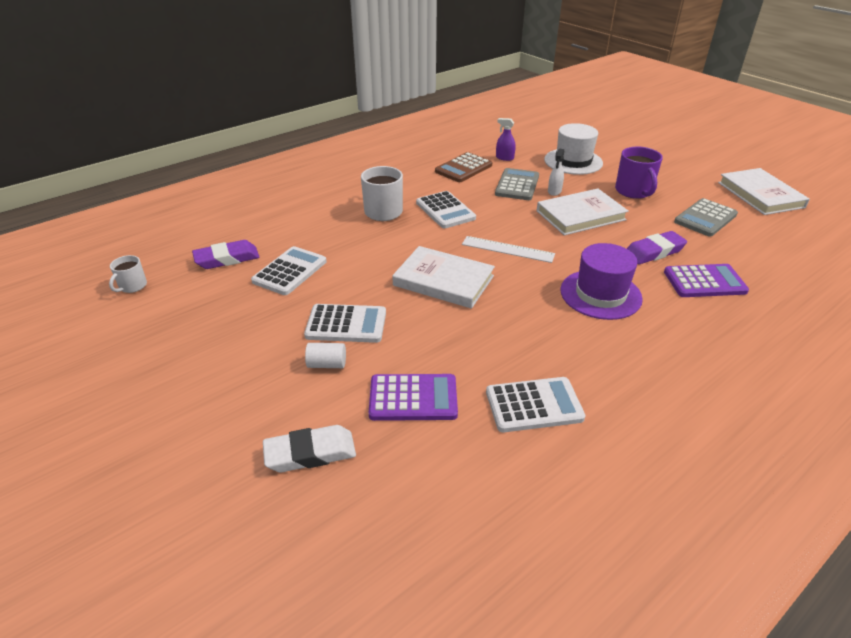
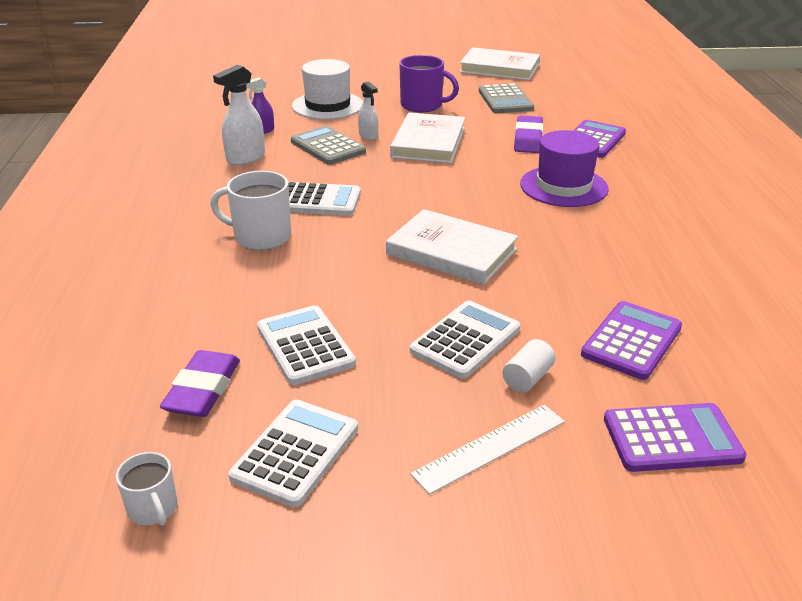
camera: 55 degrees left, 5 degrees down
(310, 453) = (672, 439): white eraser -> purple calculator
(443, 280) = (451, 252): white book -> white book turned 60 degrees clockwise
(463, 168) = (245, 158): brown calculator -> white spray bottle
(507, 249) = (439, 198): white ruler -> white ruler (490, 448)
(534, 405) = (691, 280): white calculator -> white calculator (296, 453)

